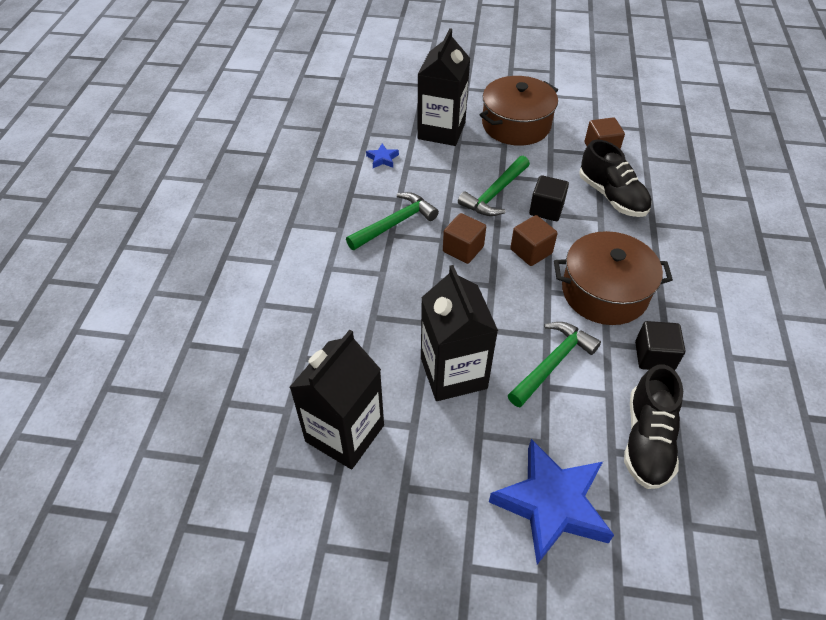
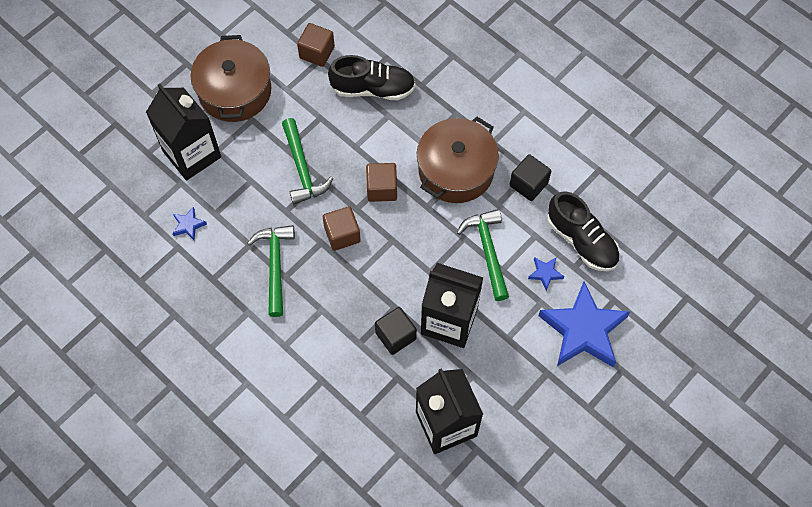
camera: 55 degrees left, 15 degrees up
(546, 209) = (349, 145): black cube -> black cube (395, 335)
(578, 427) = (545, 273): none -> blue star

